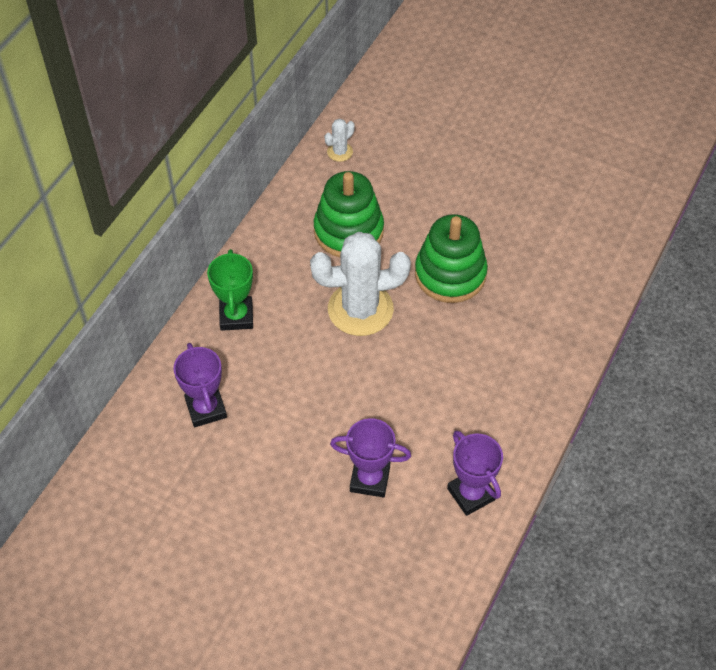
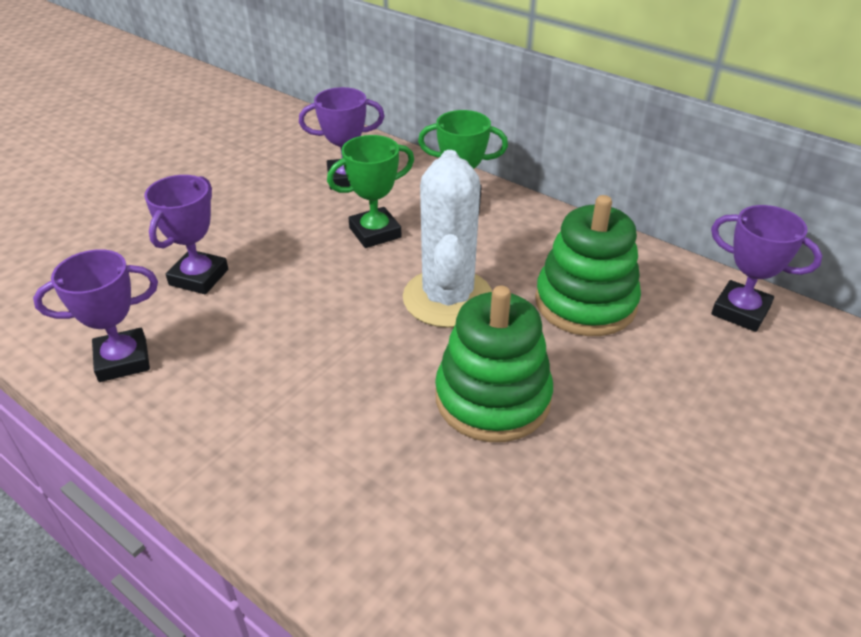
camera: 100 degrees right, 15 degrees down
(287, 370) = (375, 232): none -> green trophy
(340, 152) = (740, 311): white cactus -> purple trophy

